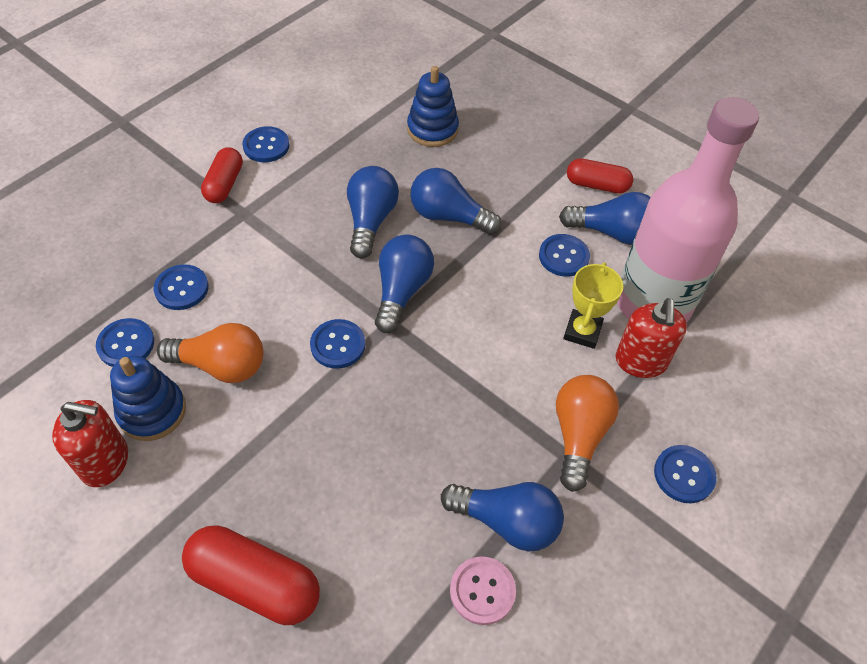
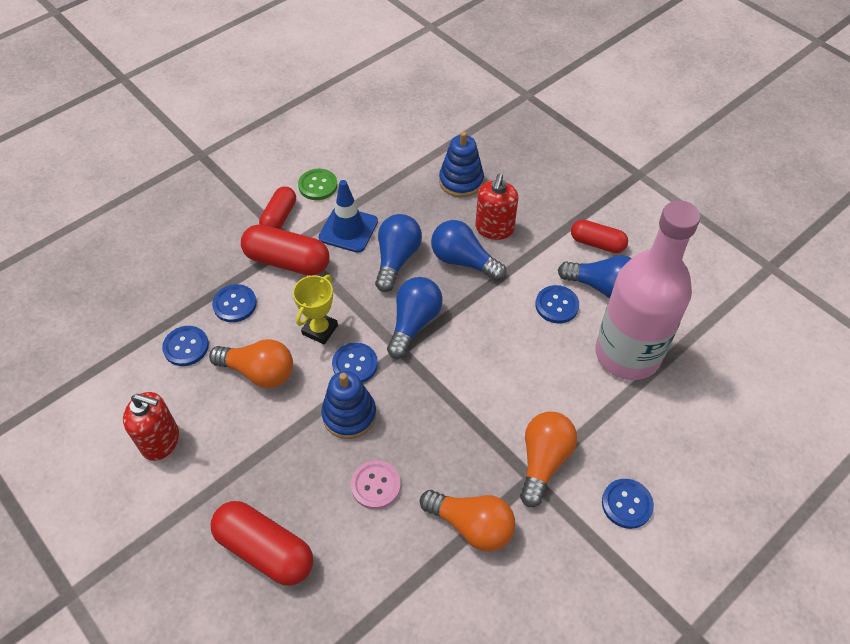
camera: 10 degrees right, 0 degrees up
(152, 411) = (201, 404): blue stacking toy -> blue stacking toy (349, 415)
(240, 233) = (287, 261): none -> red capsule
(266, 146) = (318, 185): blue button -> green button
(309, 192) = (348, 229): none -> blue traffic cone
(482, 591) = (443, 578): pink button -> pink button (375, 485)
(507, 522) = (471, 525): blue light bulb -> orange light bulb
(582, 331) = (561, 373): yellow trophy -> yellow trophy (320, 330)
(640, 361) = (607, 404): red soap dispenser -> red soap dispenser (494, 229)

